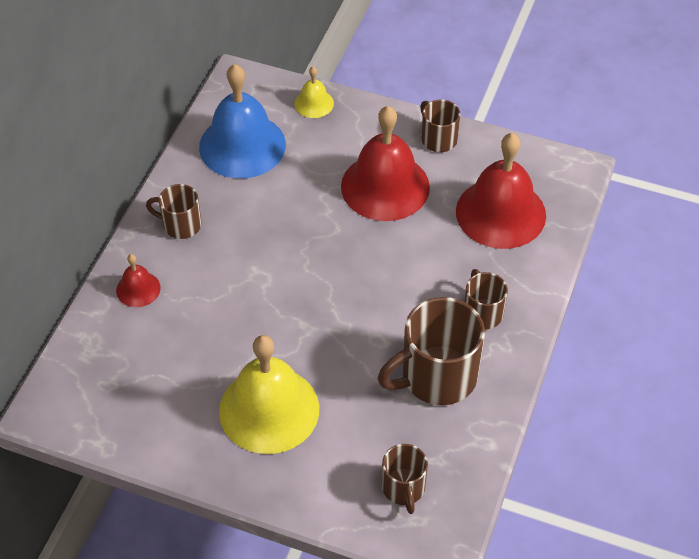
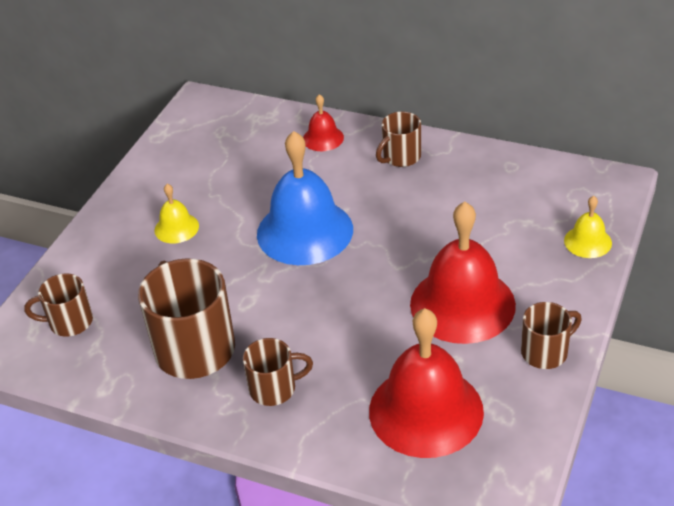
camera: 95 degrees right, 10 degrees down
(180, 225) = (400, 157): brown mug -> brown mug turned 150 degrees counterclockwise
(242, 145) = (513, 190): blue bell -> blue bell (305, 231)
(269, 409) = (176, 228): yellow bell -> yellow bell, size x0.47

